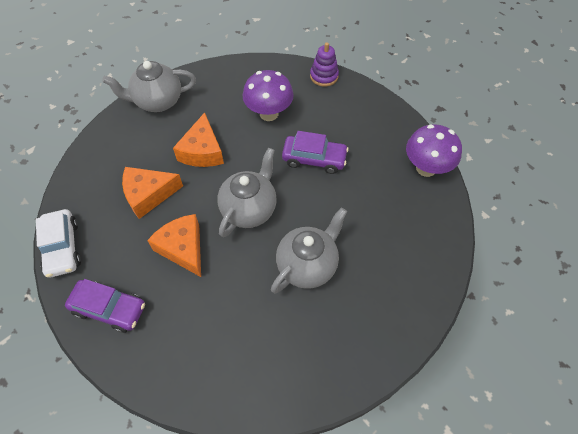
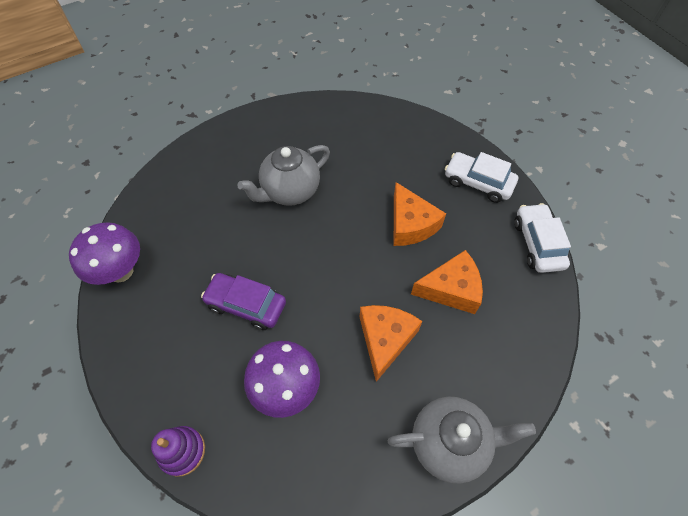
camera: 170 degrees left, 0 degrees up
(109, 309) = (478, 182): purple car -> white car
(249, 209) = (336, 254): grey teapot -> none

